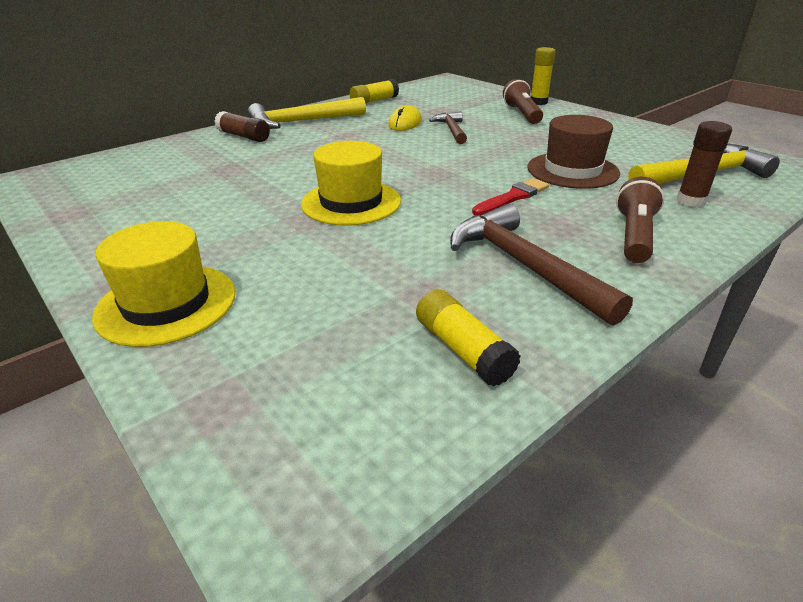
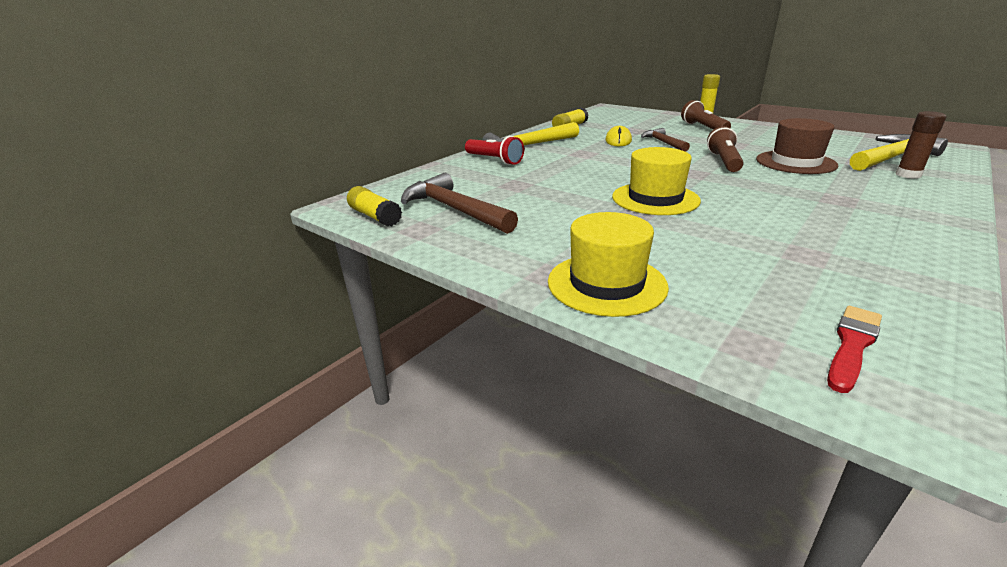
camera: 10 degrees left, 5 degrees down
(244, 136) = (494, 160): brown glue stick -> red flashlight
(463, 350) = (882, 286): yellow glue stick -> yellow glue stick (375, 216)
(512, 197) = (776, 184): red brush -> red brush (852, 345)
(524, 266) = (850, 228): brown hammer -> brown hammer (455, 210)
(634, 236) = (900, 200): brown flashlight -> brown flashlight (724, 162)

